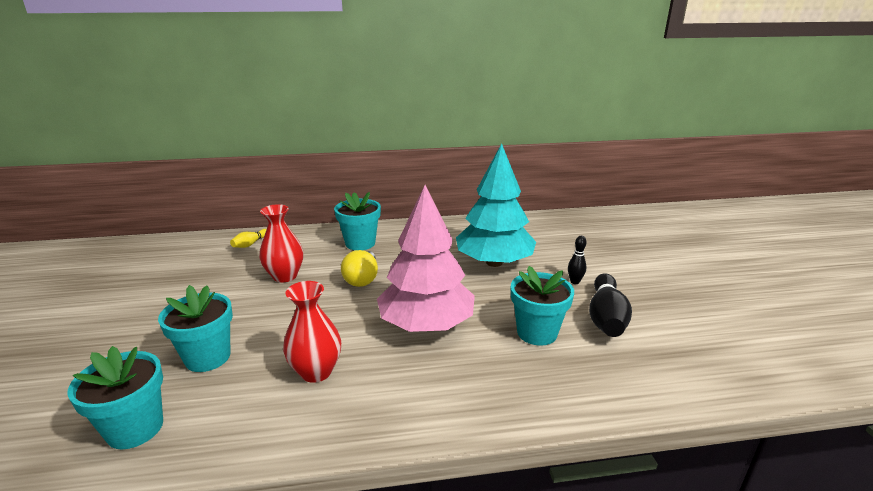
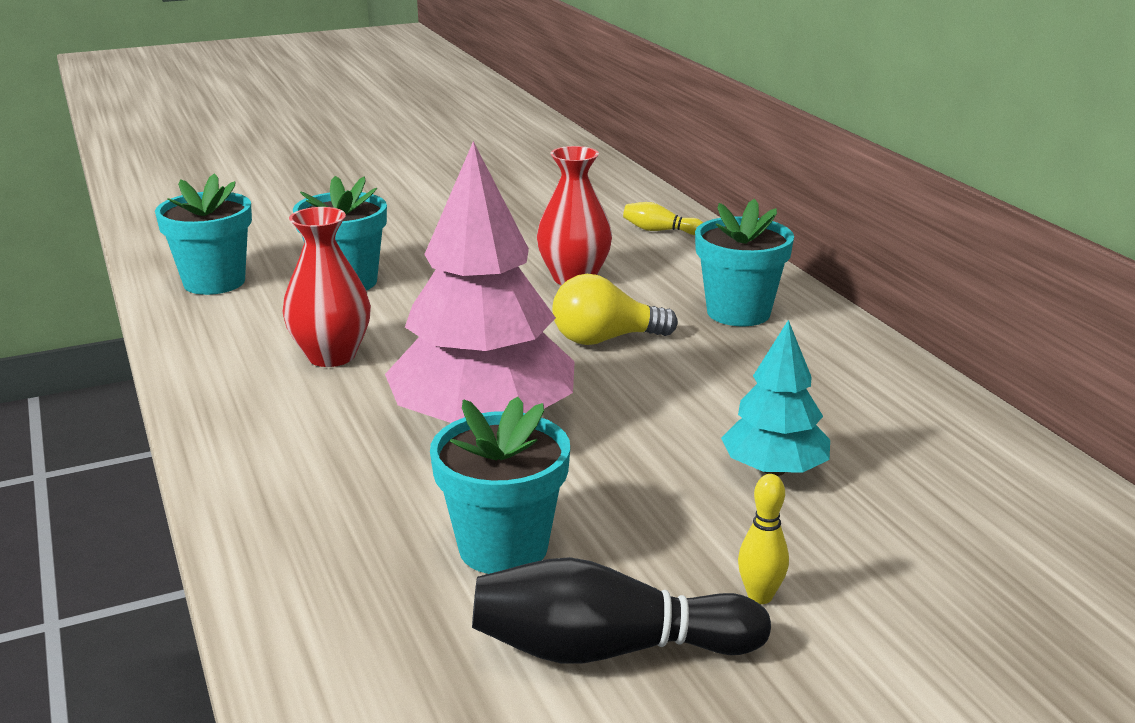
camera: 75 degrees right, 0 degrees up
(494, 262) = (774, 469): turquoise tree -> turquoise tree, size x0.54
(574, 282) = (760, 596): black bowling pin -> yellow bowling pin

